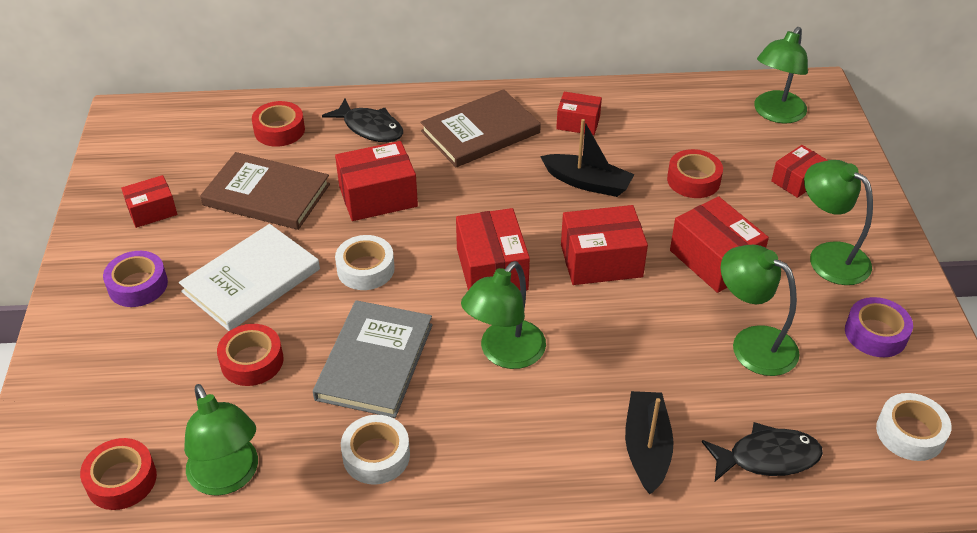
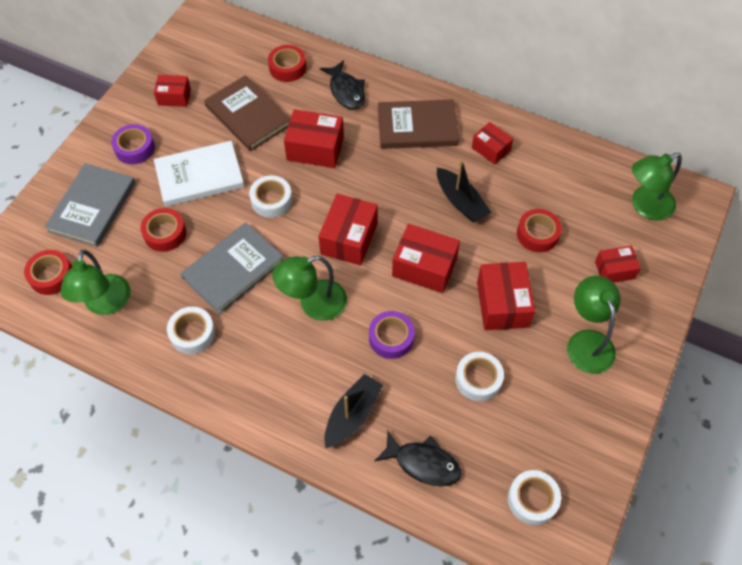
camera: 30 degrees right, 15 degrees up
(124, 374) = (92, 207): none -> grey book
(752, 343) = (478, 379): green lamp -> white tape
(875, 333) = (570, 417): purple tape -> purple tape (391, 338)

